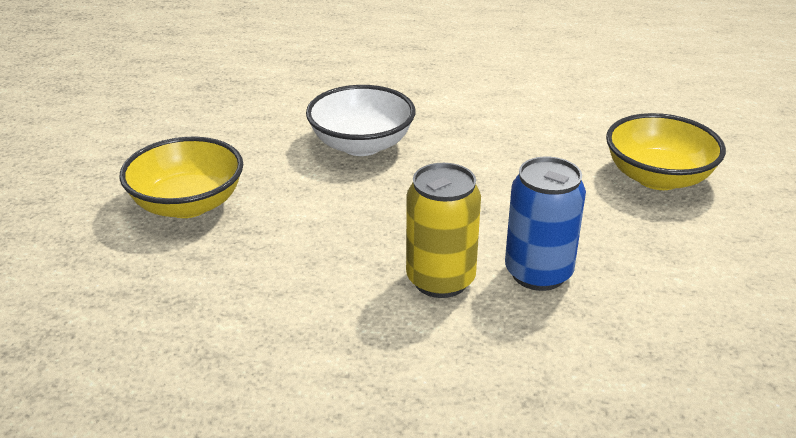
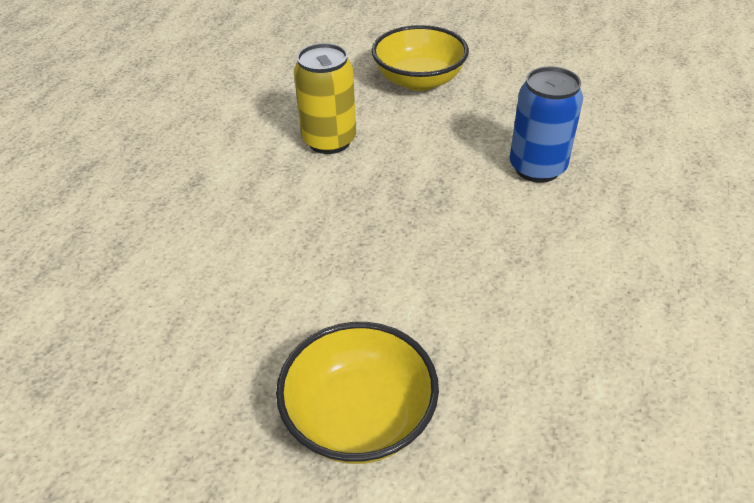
camera: 75 degrees left, 10 degrees up
(361, 145) = (288, 242): white bowl -> none
(440, 280) = (540, 224): yellow can -> yellow can (329, 141)

